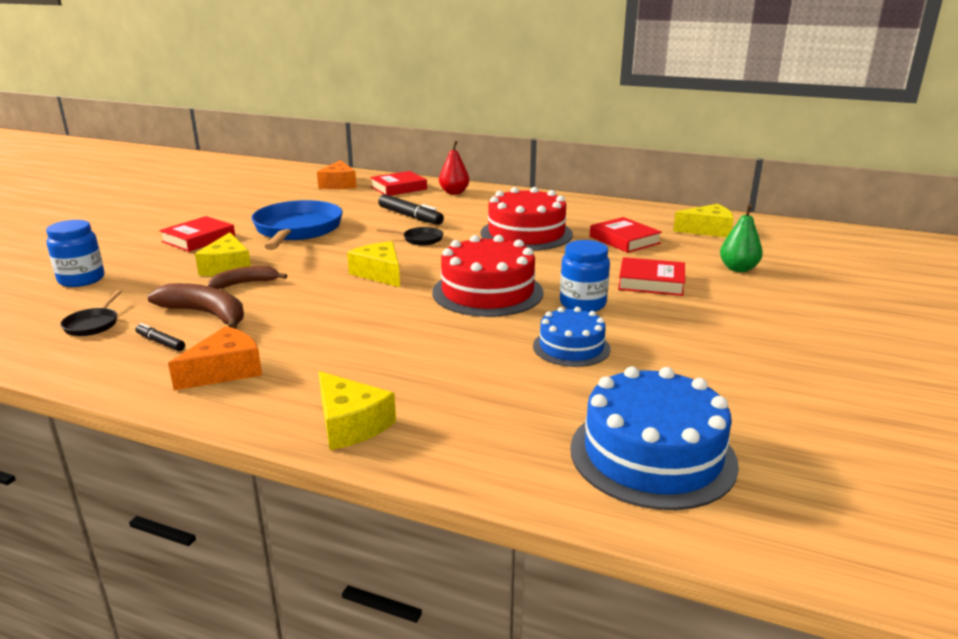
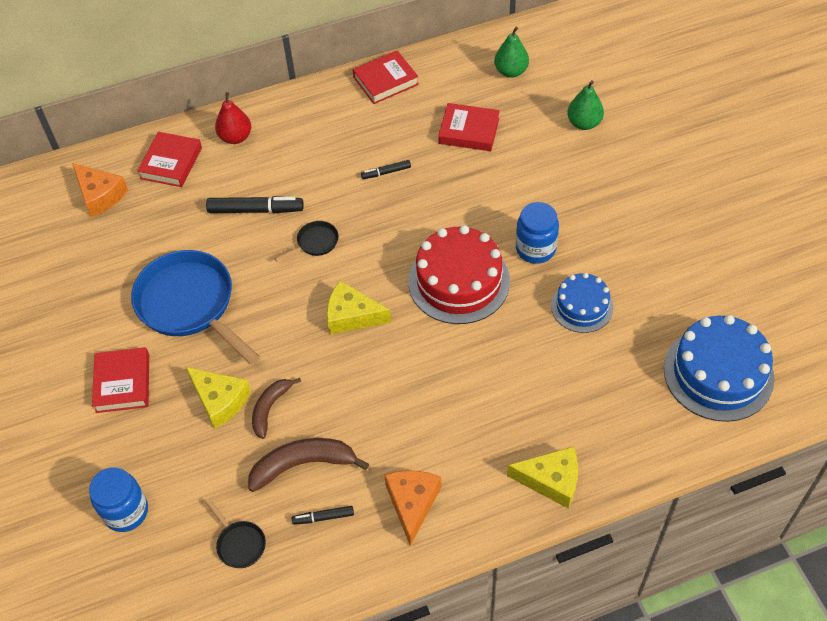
camera: 40 degrees left, 30 degrees up
(526, 233) = (386, 172): red cake -> black marker
(651, 282) = (548, 185): red book -> red book (385, 81)
(707, 230) = (511, 71): yellow cheese -> green pear

